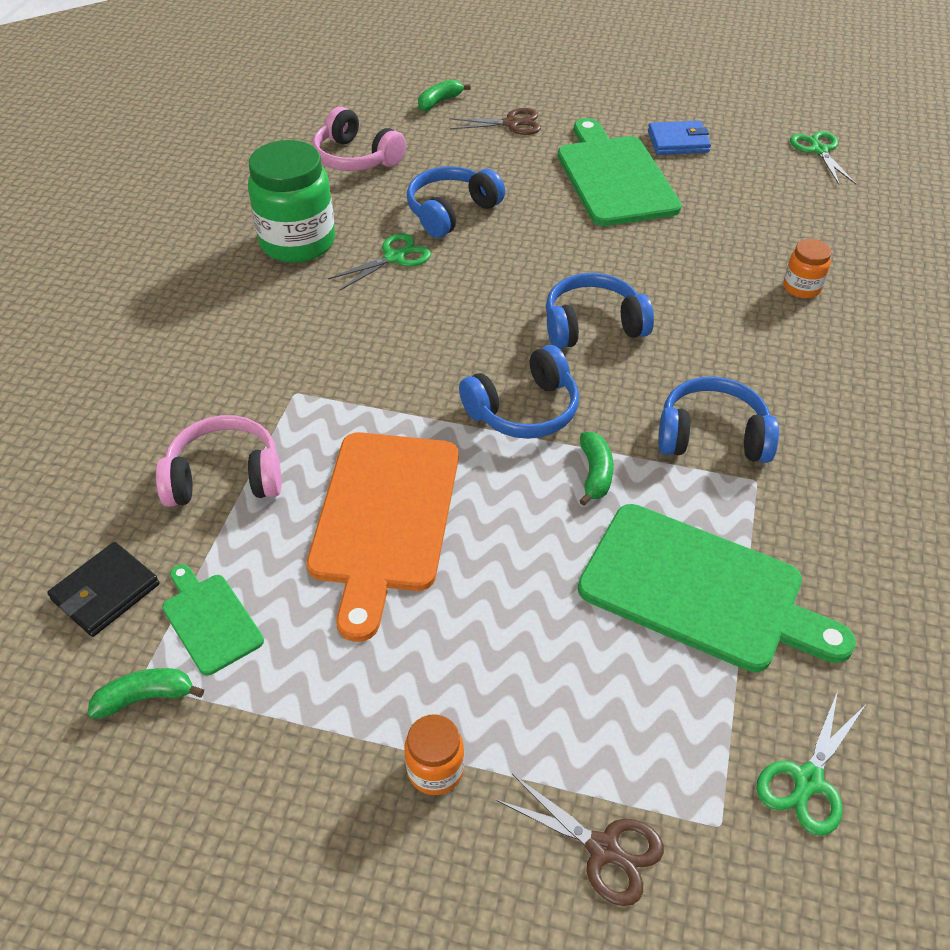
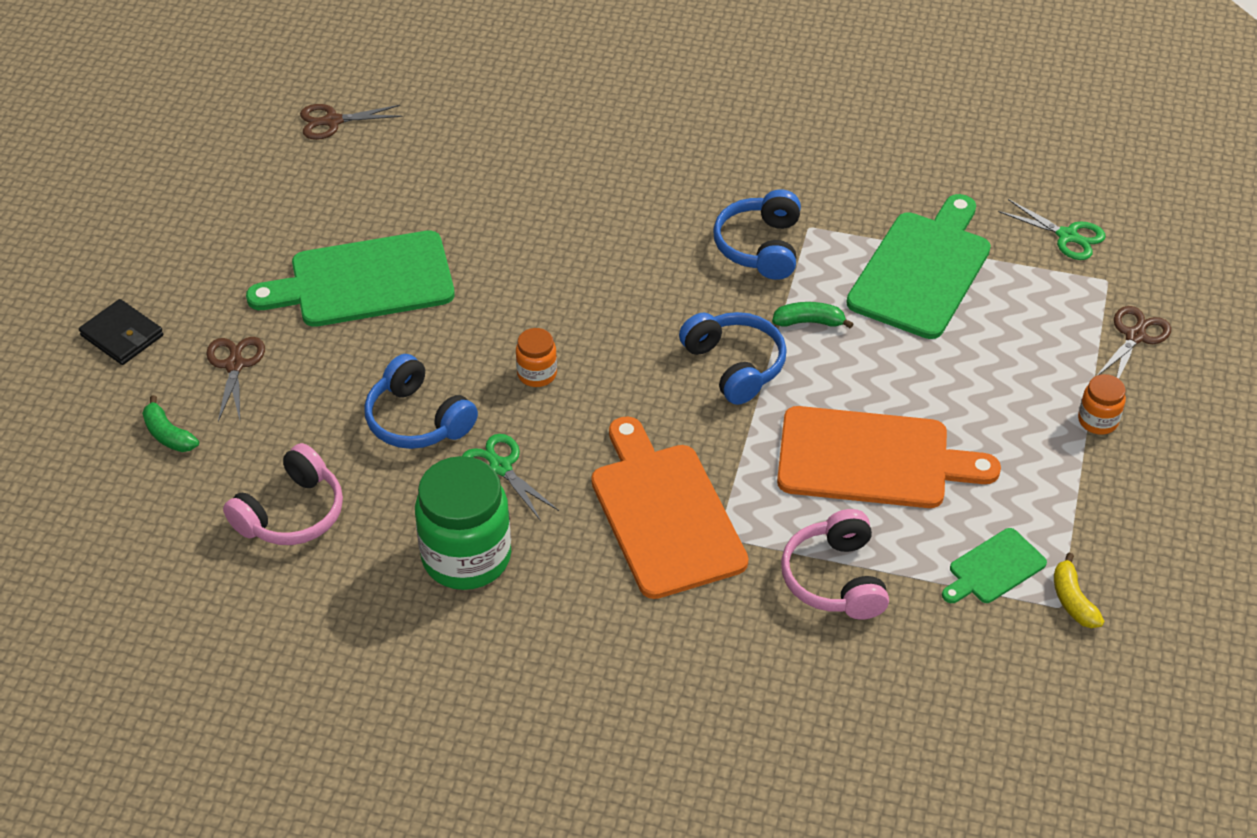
camera: 90 degrees left, 0 degrees up
(105, 592) = (976, 648): black wallet -> black wallet (122, 335)
(146, 697) = (1072, 600): green banana -> yellow banana
(327, 356) = (664, 514): none -> orange cutting board
(592, 325) = (617, 313): blue headphones -> none
(678, 142) = (299, 225): blue wallet -> none
(801, 288) = (563, 167): orange jar -> orange jar (537, 374)
(819, 151) = (333, 121): green scissors -> brown scissors

